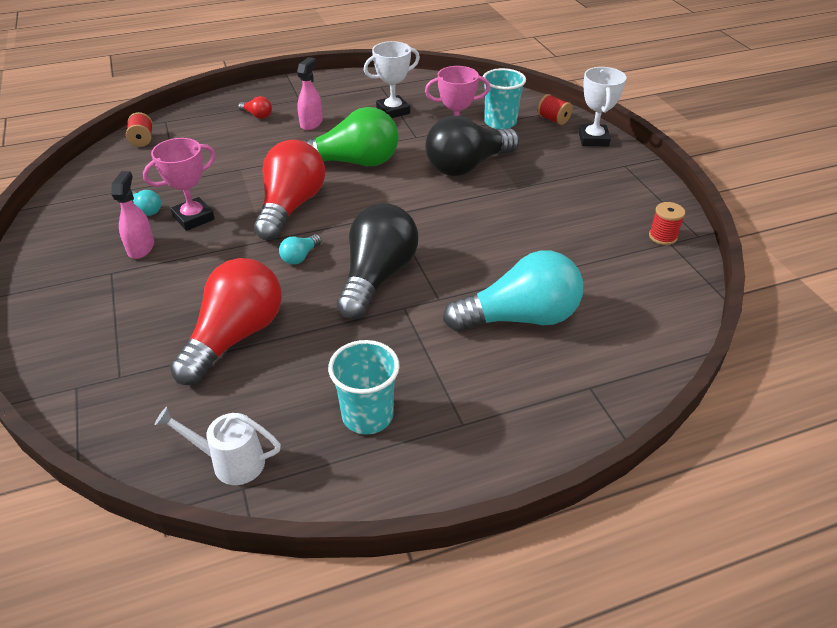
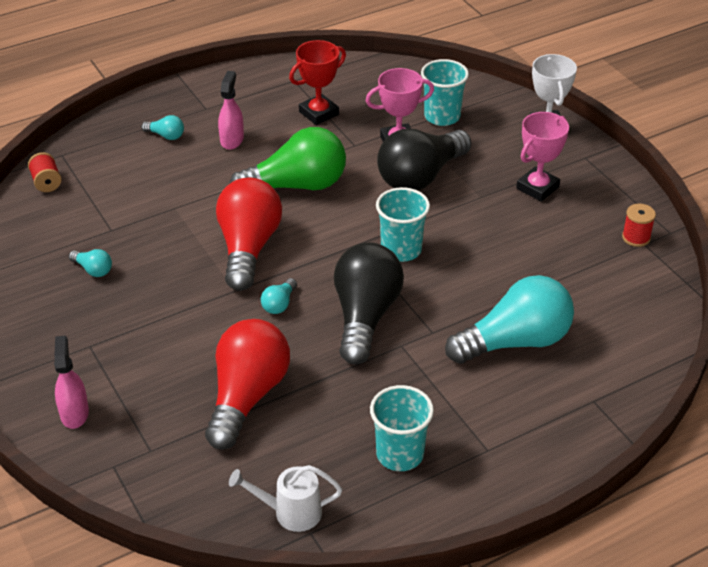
camera: 10 degrees left, 0 degrees up
(141, 248) = (108, 314): pink spray bottle -> pink spray bottle (74, 413)
(193, 218) = (149, 273): pink trophy -> pink trophy (537, 188)
(257, 115) = (166, 135): red light bulb -> turquoise light bulb
(393, 111) = (319, 113): white trophy -> red trophy
(430, 223) = (401, 250): none -> turquoise cup
(553, 119) = (498, 106): red spool -> none

